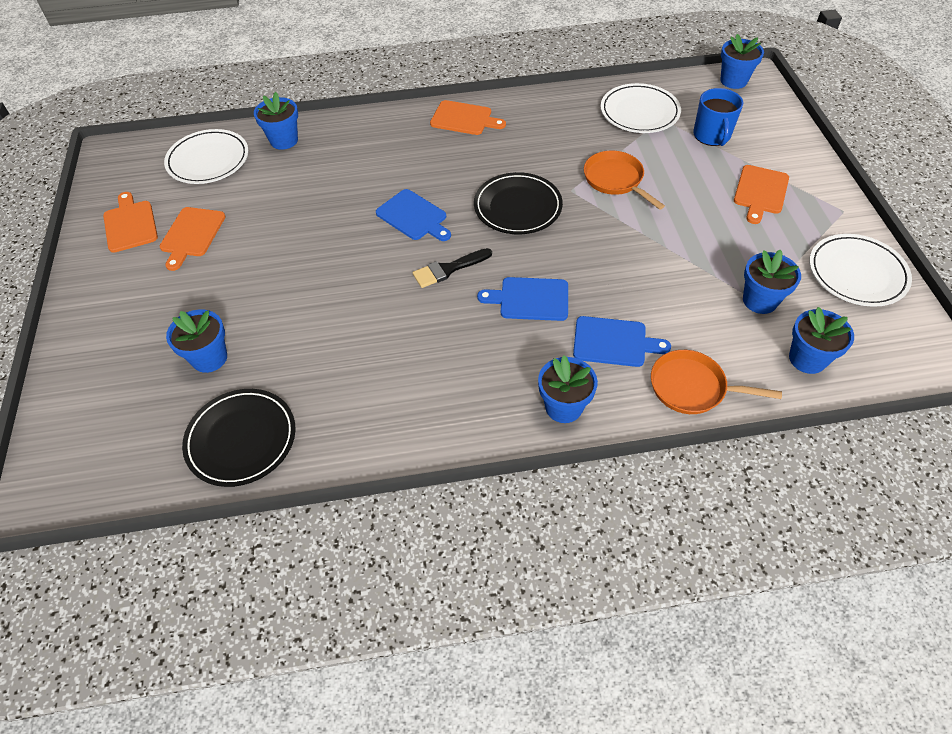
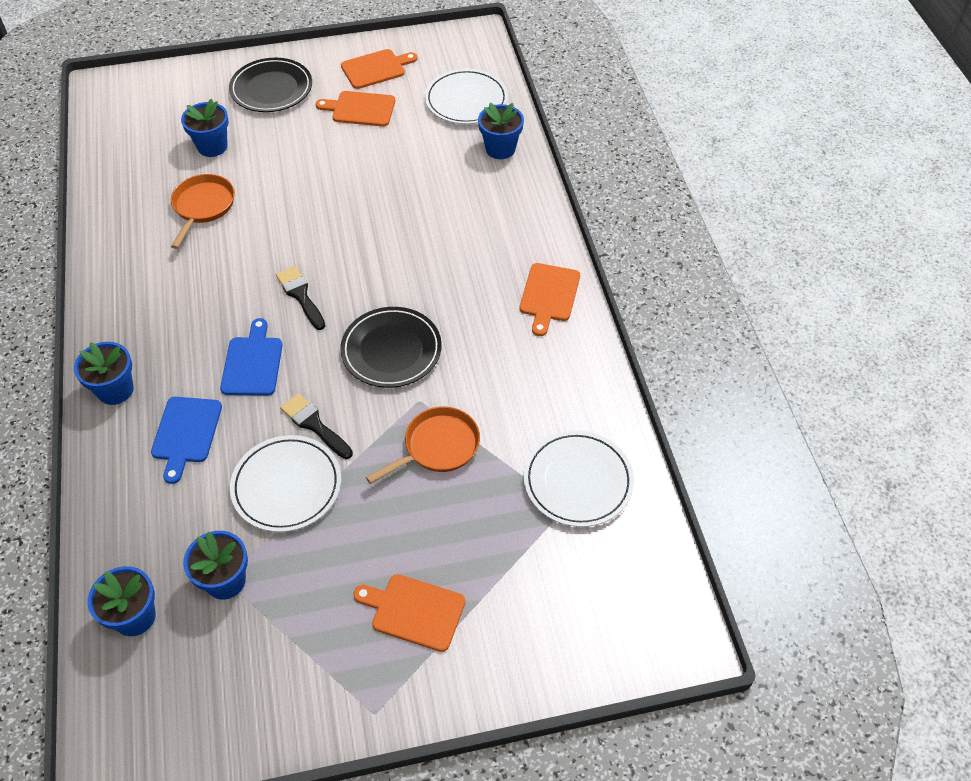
camera: 85 degrees right, 0 degrees up
(241, 439) = (126, 179): black plate -> black plate (271, 89)
(413, 216) = (379, 262): blue cutting board -> none
(598, 253) = (314, 425): none -> black brush
(692, 387) = (117, 499): orange pan -> orange pan (202, 207)
(712, 135) = (531, 566): blue mug -> none
(733, 81) = (669, 612): blue flower pot -> none
(857, 273) = (257, 703): white plate -> white plate (287, 486)

